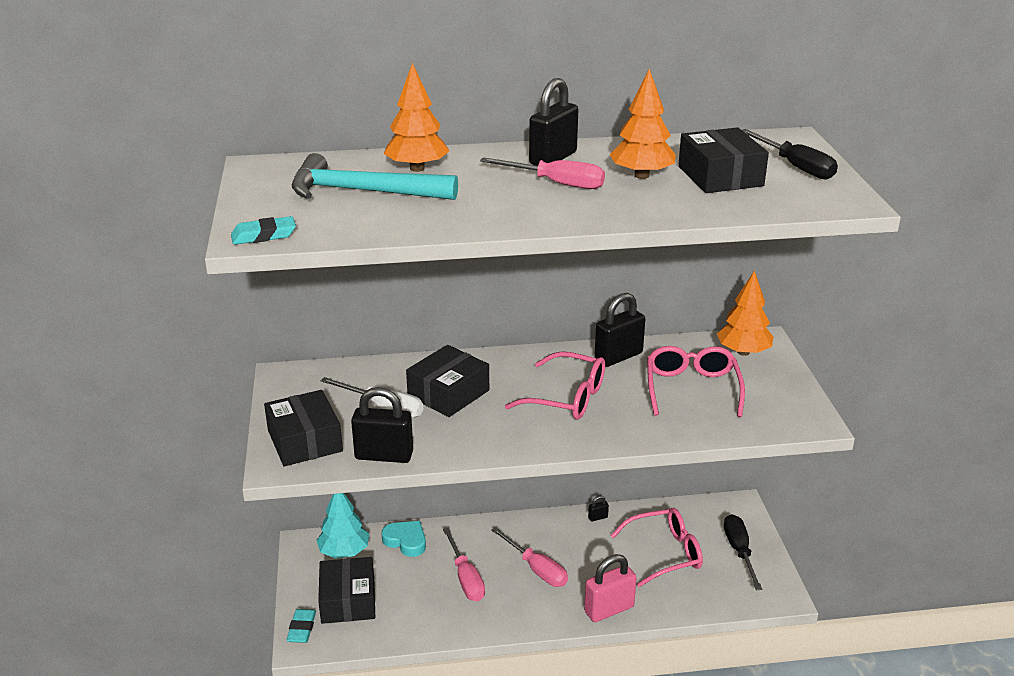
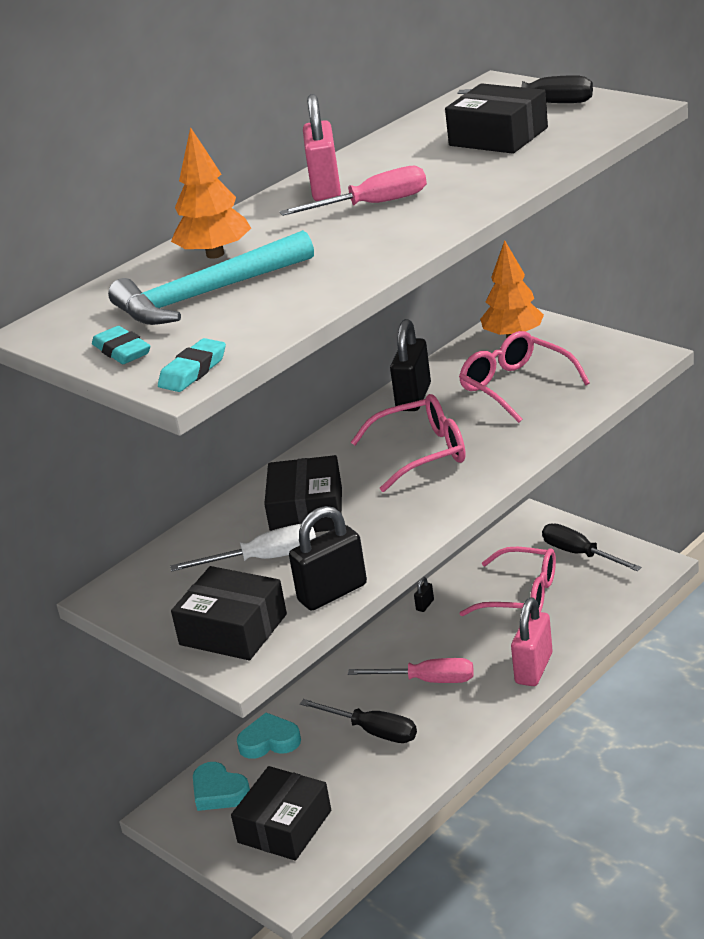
camera: 35 degrees left, 0 degrees up
(302, 629) = (273, 880): turquoise eraser -> turquoise eraser (122, 351)
(344, 552) = (219, 791): turquoise tree -> turquoise heart
(348, 600) = (284, 826): black box -> black box turned 75 degrees clockwise
(466, 578) = (373, 731): pink screwdriver -> black screwdriver
(553, 158) = (326, 189): black padlock -> pink padlock
(641, 175) = (433, 165): orange tree -> none
(665, 553) = (521, 595): pink glasses -> pink glasses turned 75 degrees clockwise

